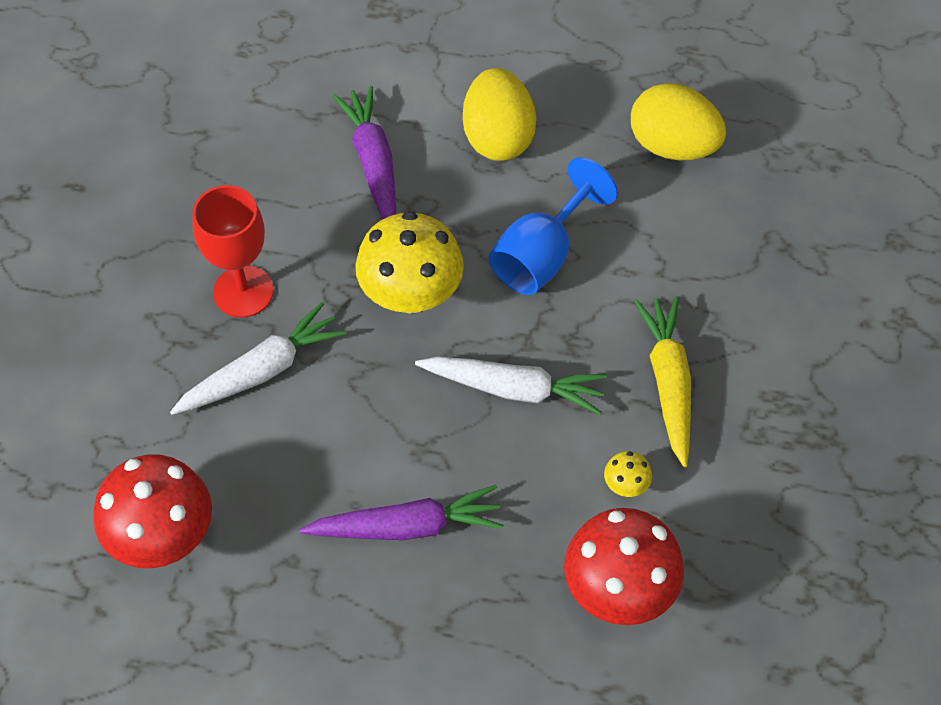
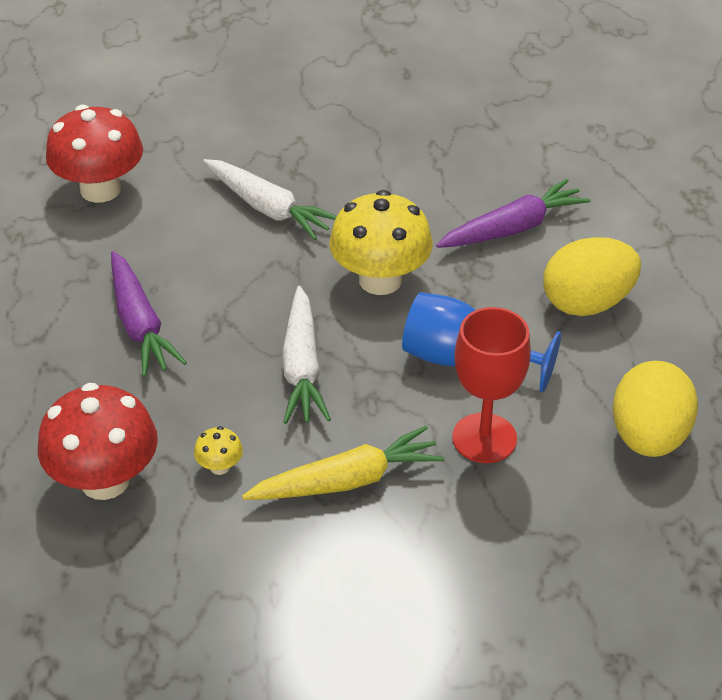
camera: 75 degrees right, 15 degrees down
(243, 291) = (342, 181): red goblet -> red goblet (484, 438)

